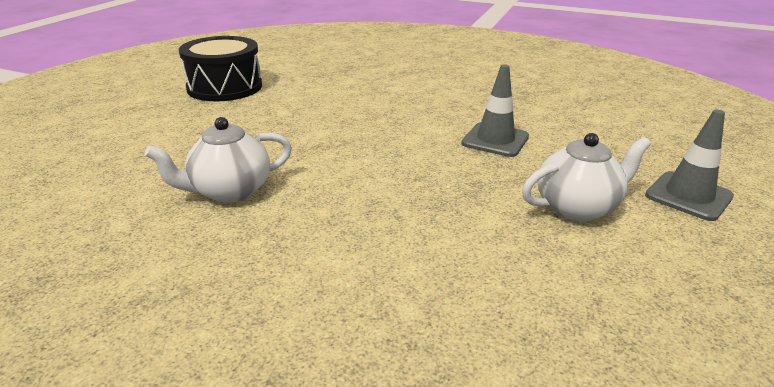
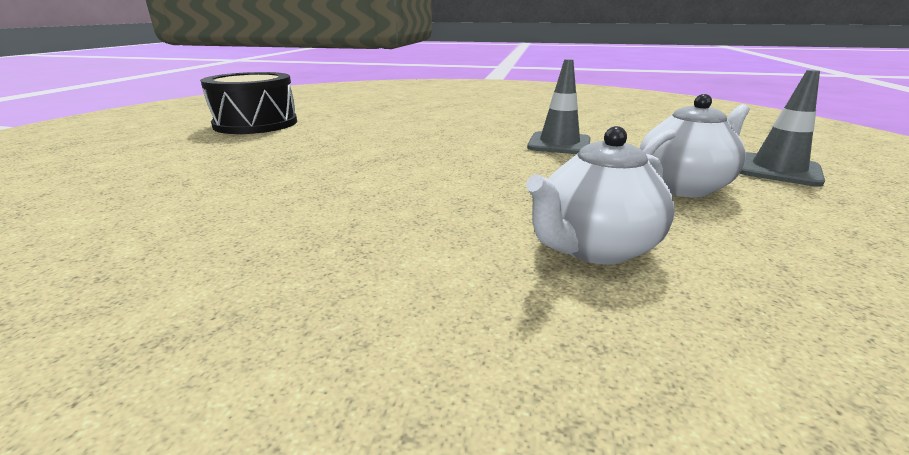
camera: 10 degrees left, 5 degrees down
(230, 191) = (280, 203): white teapot -> white teapot (594, 248)

